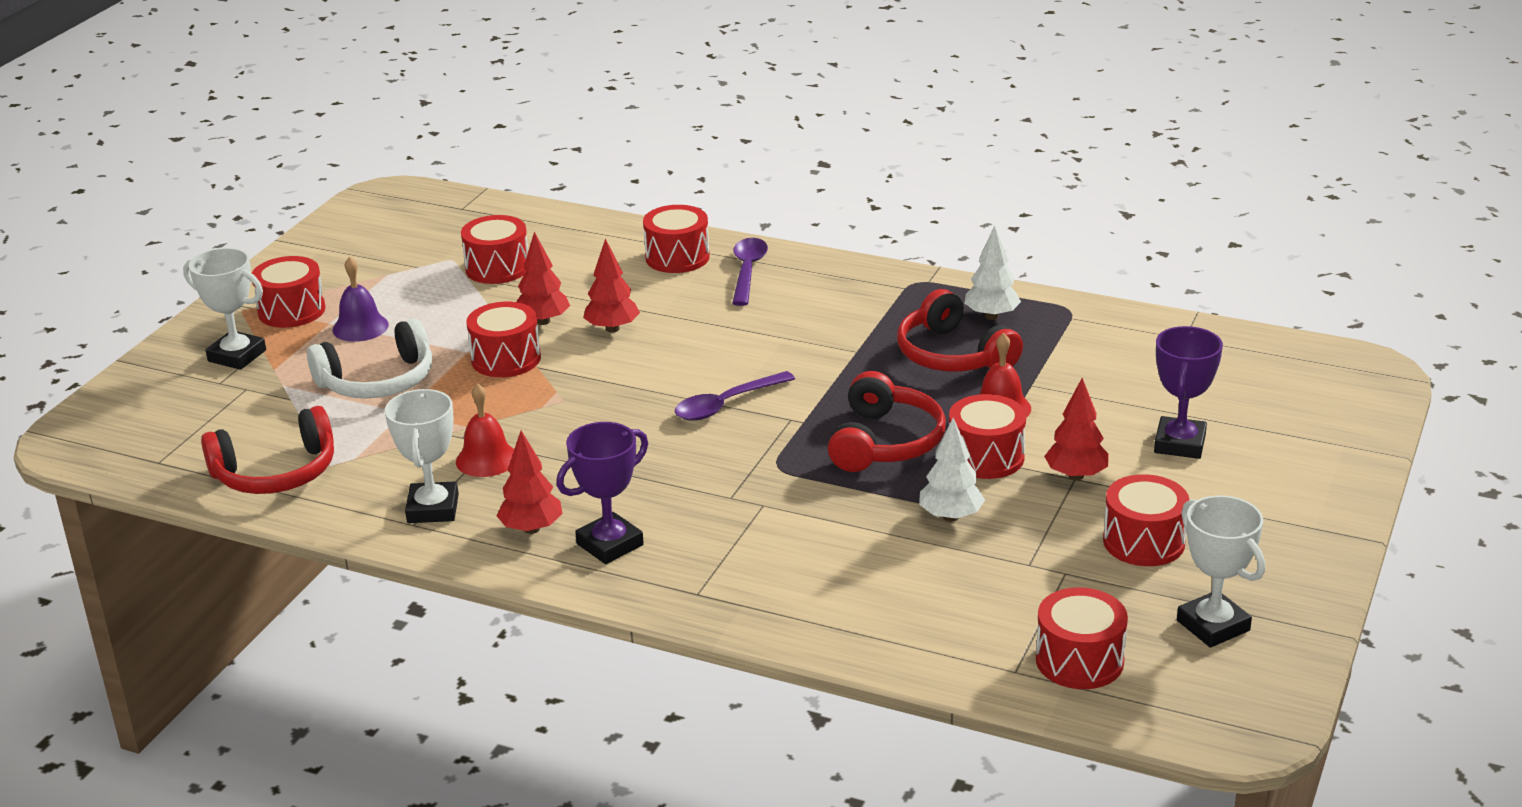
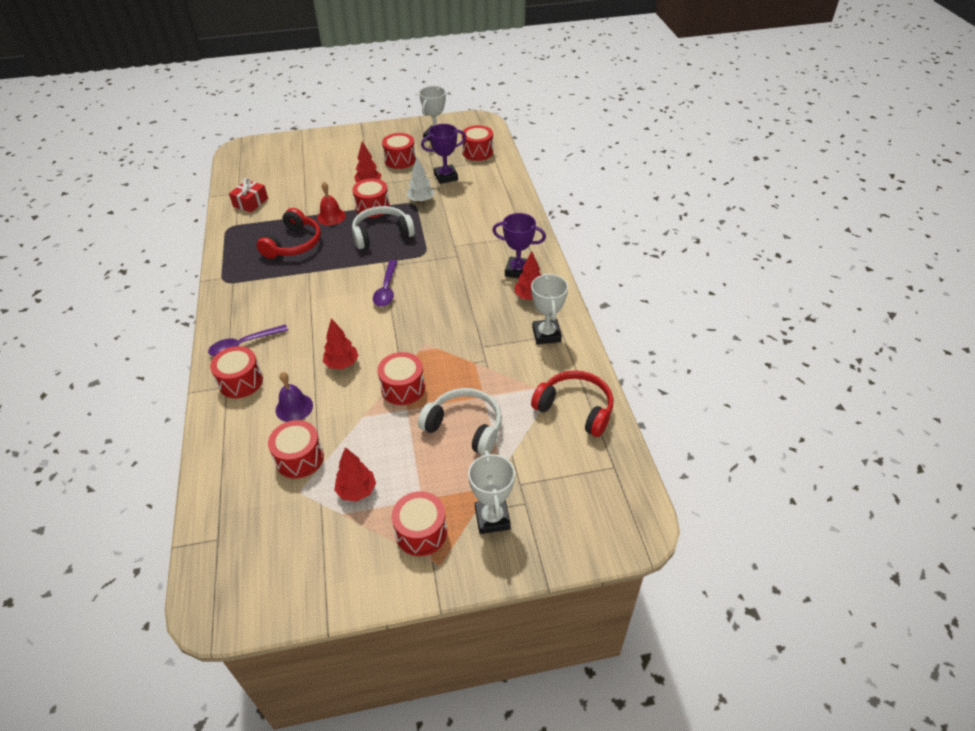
camera: 125 degrees left, 15 degrees up
(360, 327) = (415, 478): purple bell -> purple bell (294, 407)
(433, 509) = (546, 334): white trophy -> white trophy turned 60 degrees counterclockwise
(486, 459) = (495, 340): red bell -> none
(543, 321) = (352, 397): red tree -> red tree (357, 491)
(726, 404) = (386, 289): purple spoon -> purple spoon turned 75 degrees clockwise
(885, 442) = (382, 234): red headphones -> white headphones
(991, 316) = (248, 246): white tree -> none
(1135, 343) = (250, 202): none -> red gift
(1179, 444) = (327, 171): purple trophy -> purple trophy (446, 177)

